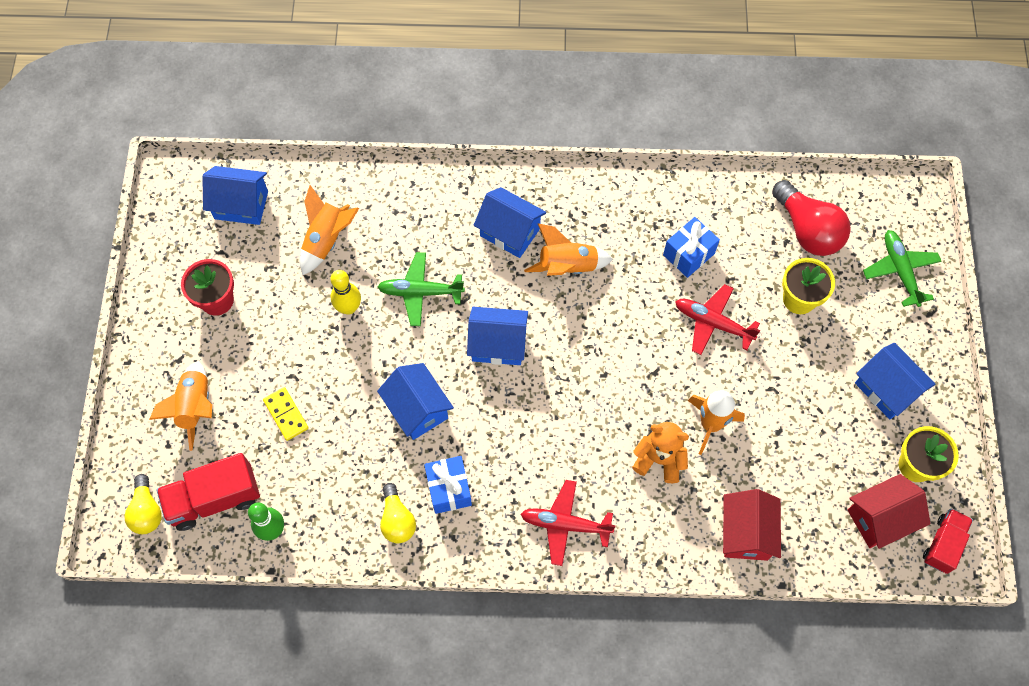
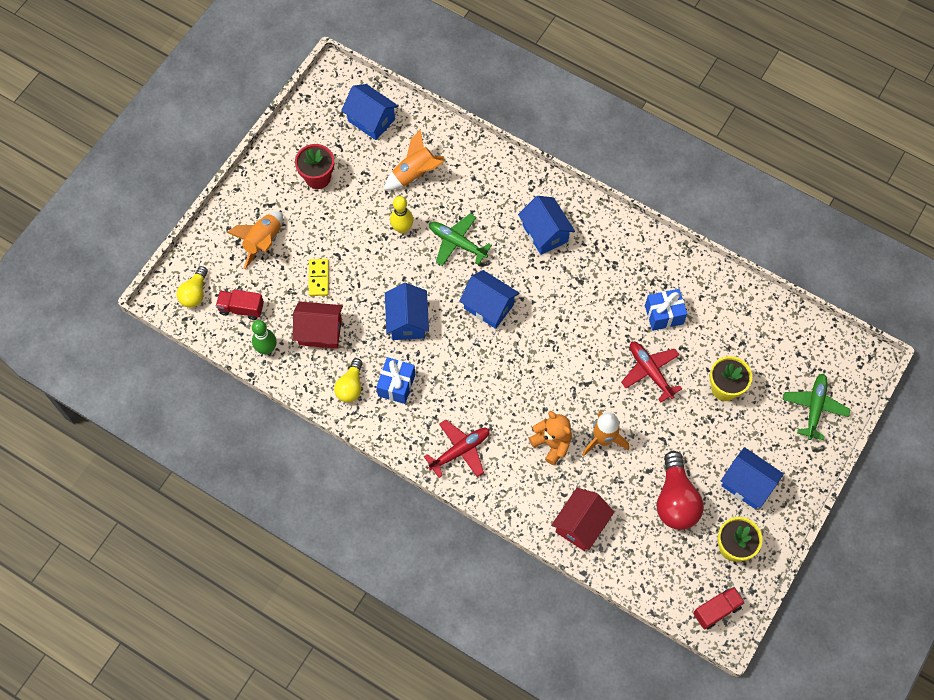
camera: 30 degrees right, 0 degrees up
(214, 499) = (241, 308): red truck -> red truck, size x0.64
(565, 524) = (460, 451): red plane -> red plane turned 105 degrees clockwise
(567, 267) = (571, 278): orange rocket -> none
(807, 230) = (763, 343): red light bulb -> red light bulb (675, 500)
(880, 518) = (682, 568): red house -> red house (320, 332)
(886, 389) = (747, 484): blue house -> blue house turned 45 degrees counterclockwise

